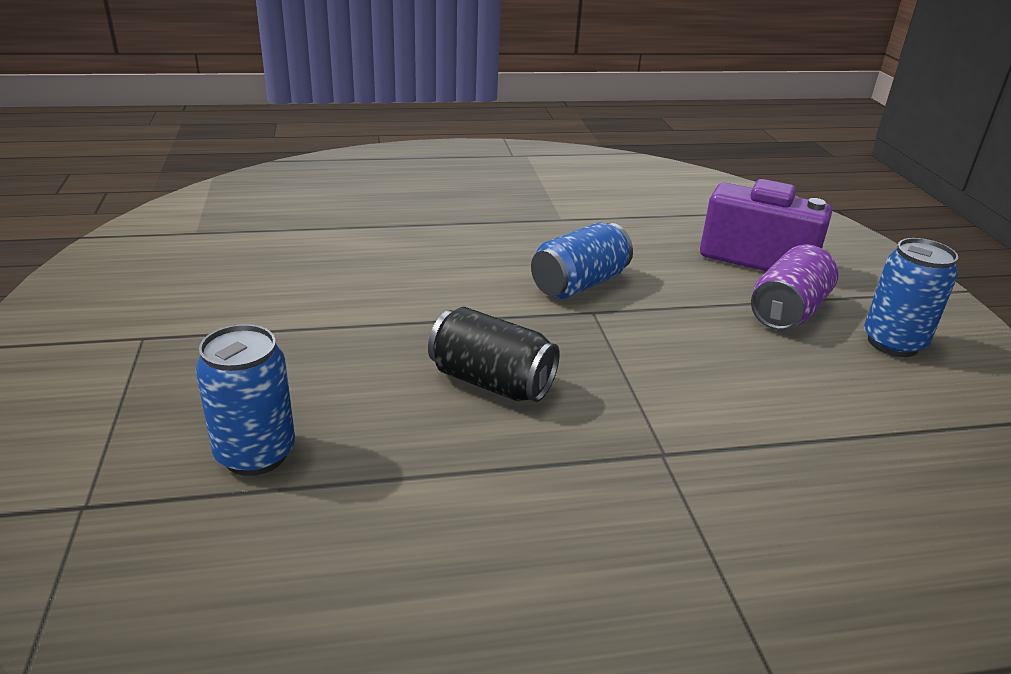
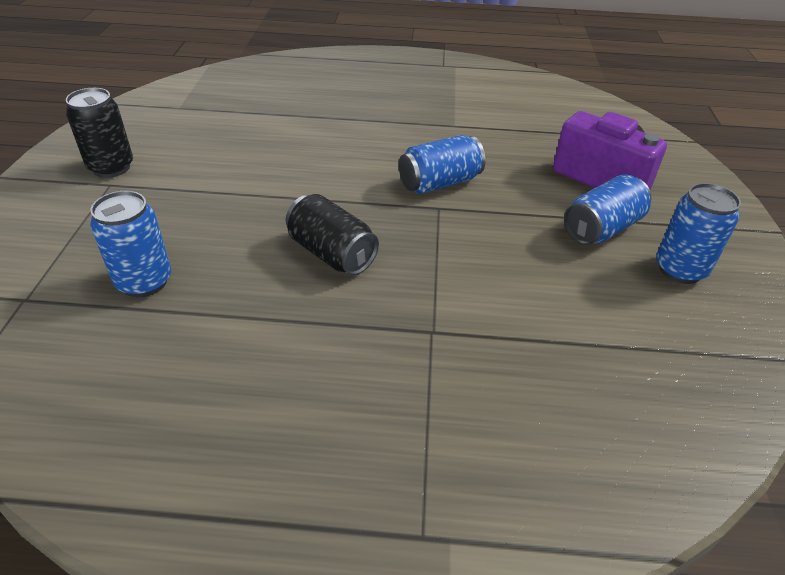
camera: 15 degrees right, 10 degrees up
(135, 316) = (111, 167): none -> black can
(787, 311) = (601, 229): purple can -> blue can

